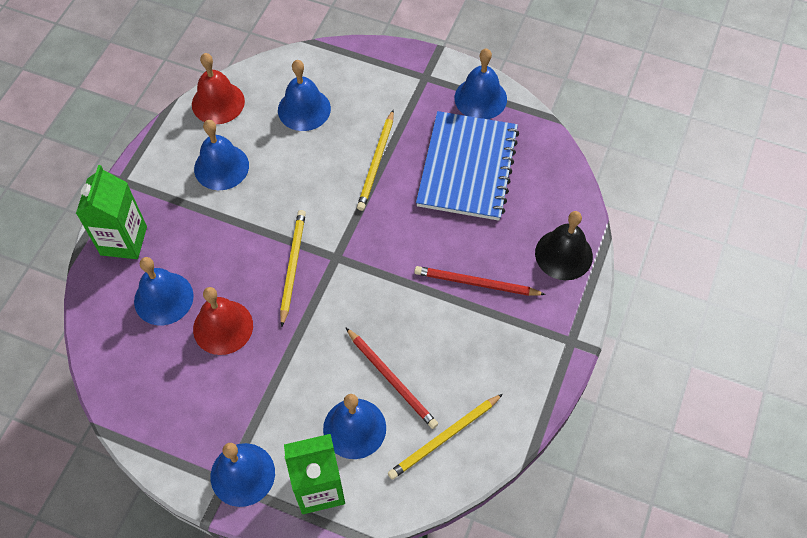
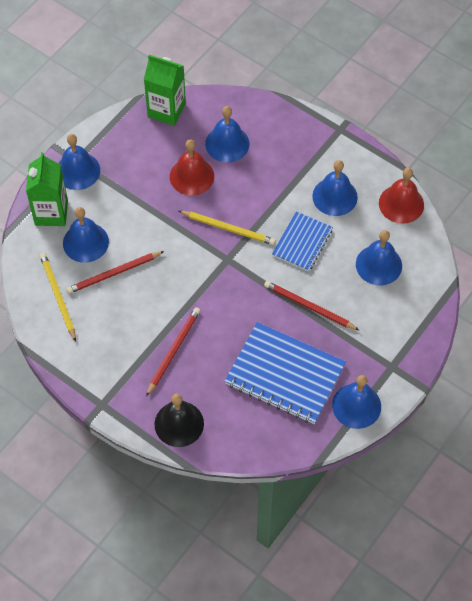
camera: 105 degrees right, 0 degrees up
(124, 241) = (284, 125): green carton -> green carton (166, 110)
(293, 186) = (302, 242): none -> blue notebook
(376, 162) = (309, 307): yellow pencil -> red pencil

